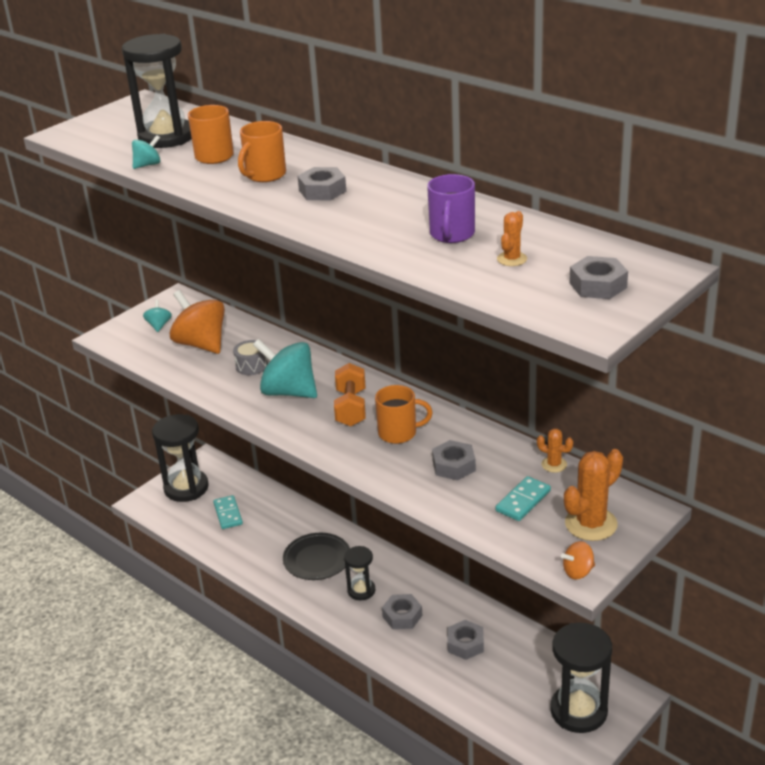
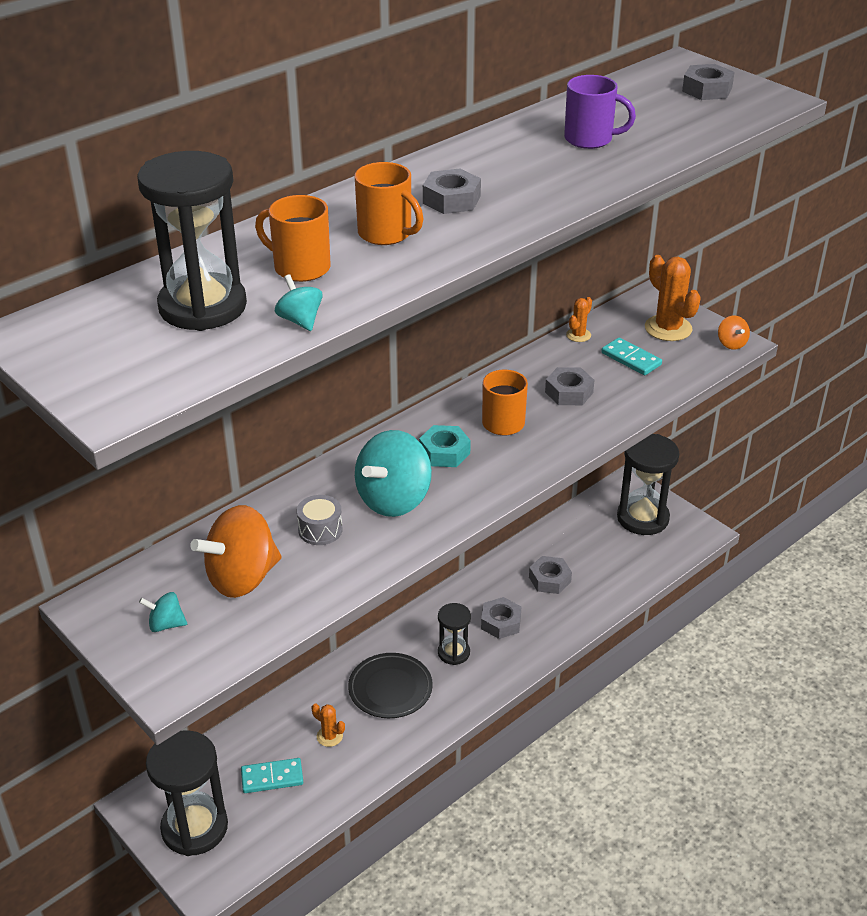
camera: 85 degrees left, 5 degrees up
(351, 408) = (444, 452): orange dumbbell -> turquoise nut
(512, 259) = (650, 118): orange cactus -> orange cactus (329, 736)

